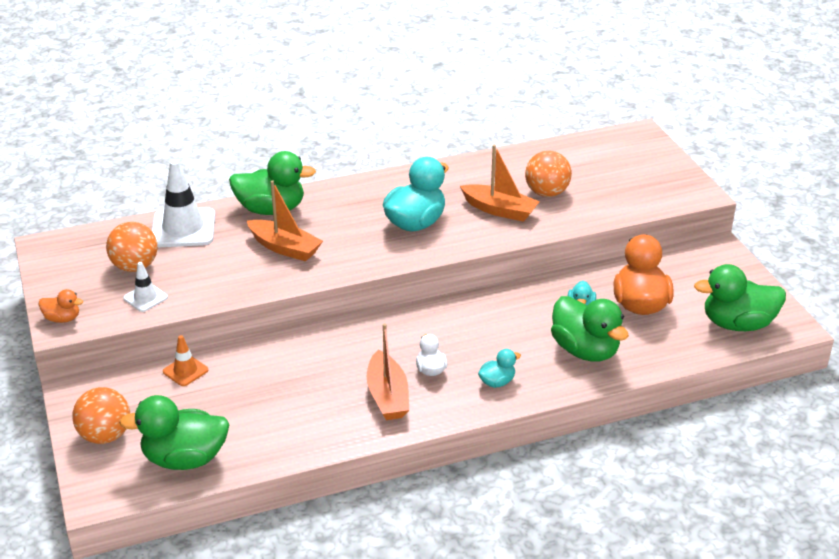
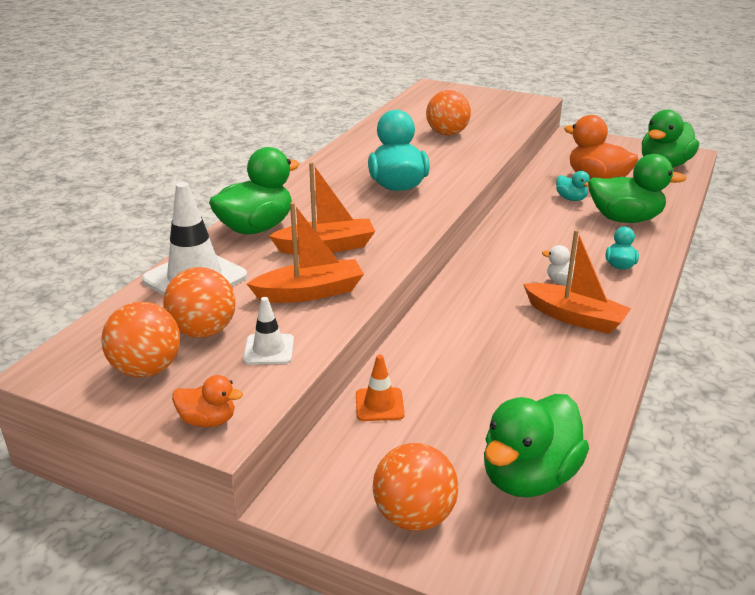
camera: 45 degrees left, 5 degrees down
(62, 319) = (208, 420): orange duck -> orange duck turned 45 degrees clockwise
(80, 273) = (147, 369): none -> orange ball
(499, 210) = (438, 154): orange boat -> orange boat (310, 292)

